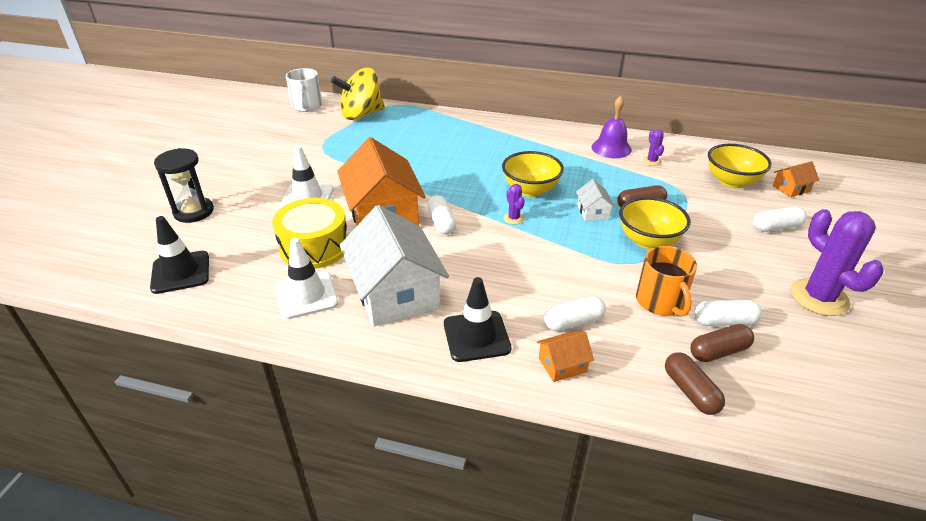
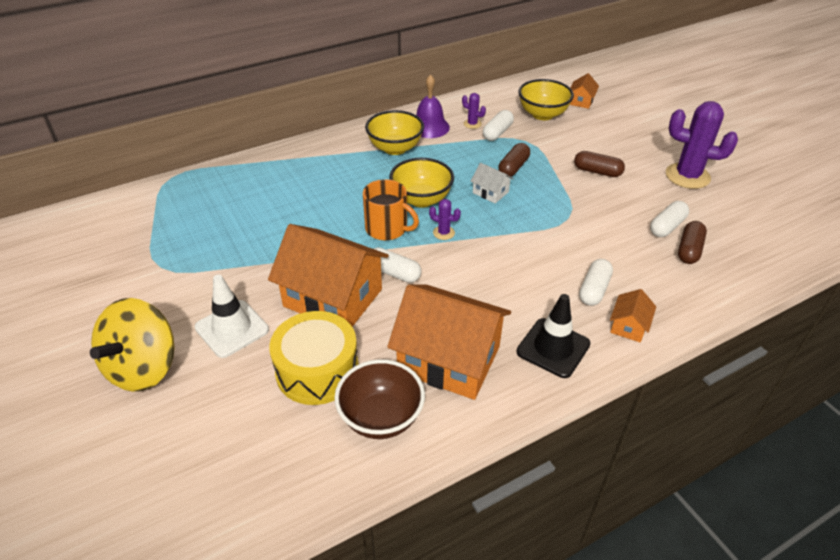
camera: 45 degrees left, 5 degrees up
(180, 272) = (219, 495): black traffic cone -> none
(193, 212) = (123, 427): black hourglass -> none
(306, 295) = (381, 418): white traffic cone -> brown bowl
(307, 106) = (64, 230): white mug -> none
(361, 114) = (149, 207): yellow spinning top -> yellow spinning top (143, 368)
(395, 293) = (449, 359): white house -> orange house
(648, 241) = (554, 194): yellow bowl -> yellow bowl (395, 148)
(660, 301) = (619, 237): orange mug -> orange mug (387, 228)
(690, 391) = (709, 288): brown capsule -> brown capsule (597, 171)
(776, 227) = (609, 137): white capsule -> white capsule (497, 132)

